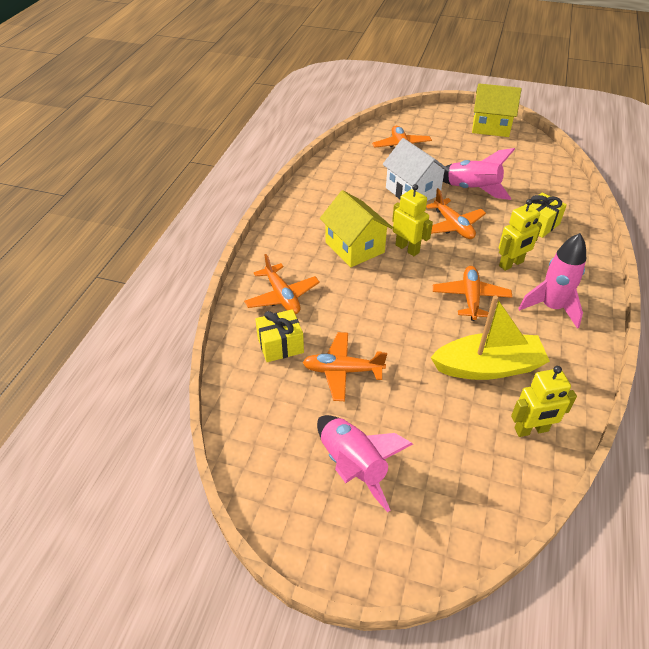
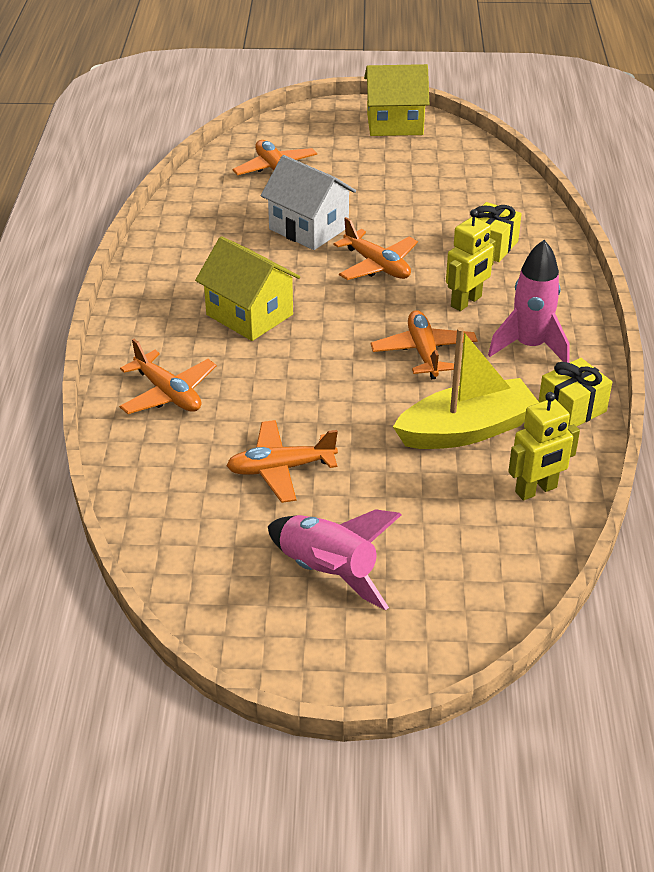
camera: 15 degrees left, 5 degrees down
(280, 345) = (187, 453): yellow gift -> yellow gift (572, 408)
(407, 248) = (323, 304): yellow robot -> none
(472, 189) = (391, 214): pink rocket -> none

